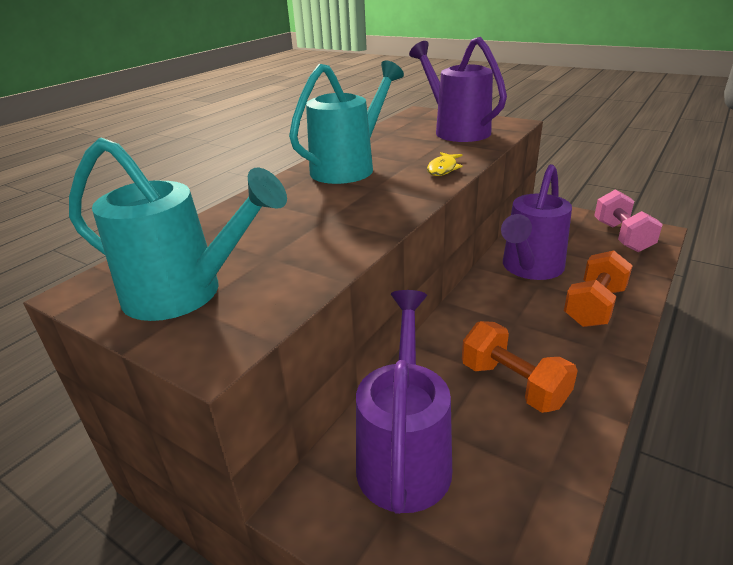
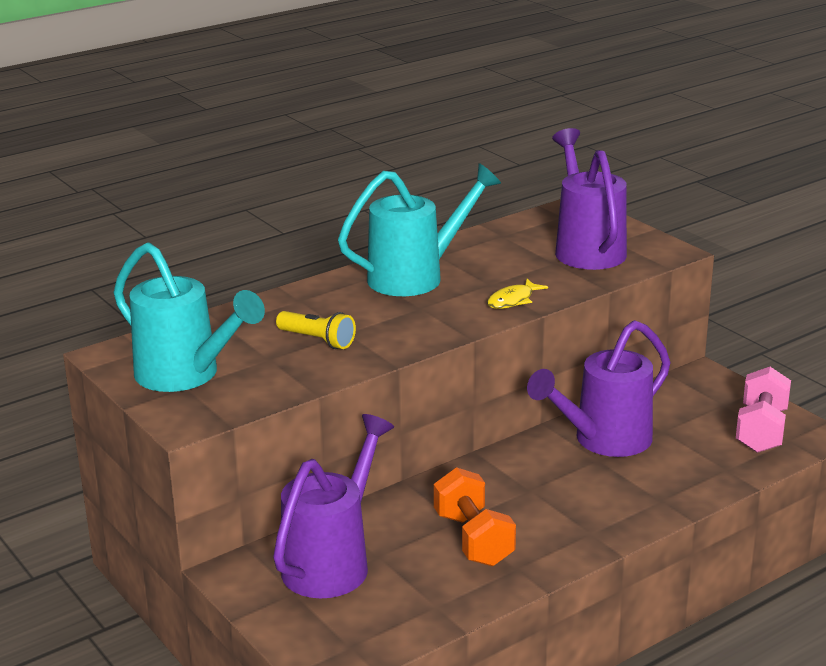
camera: 20 degrees right, 5 degrees down
(305, 230) = (317, 340): none -> yellow flashlight
(594, 306) = (631, 495): orange dumbbell -> none

